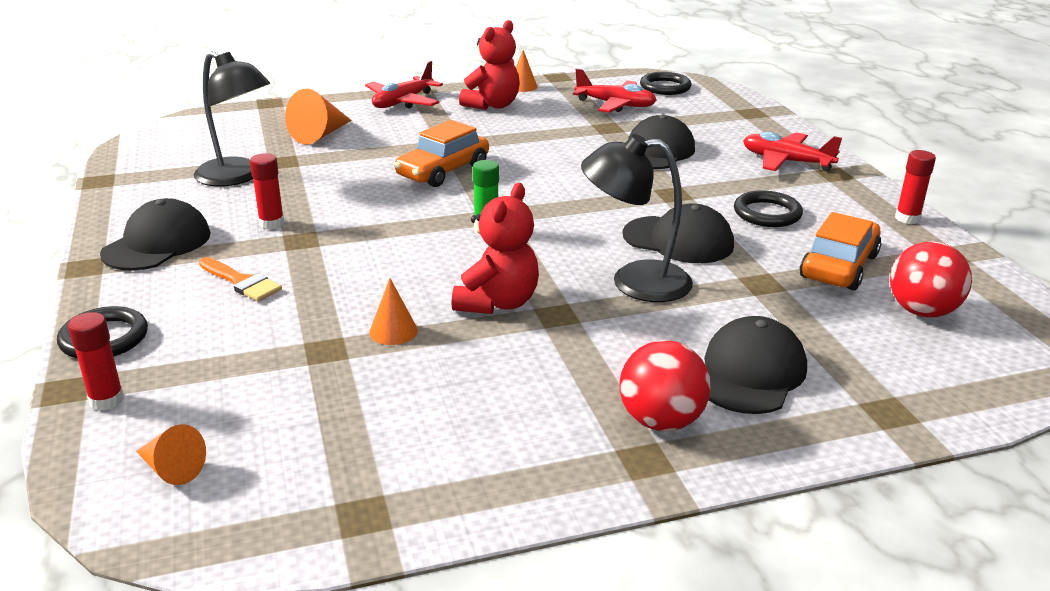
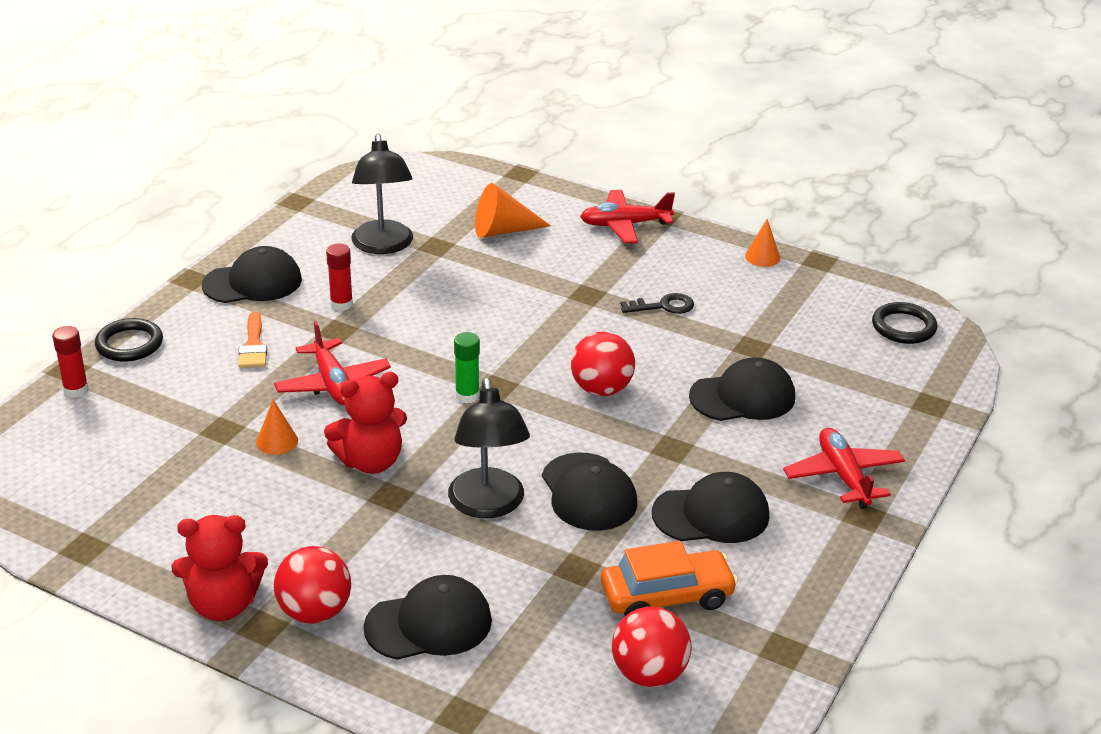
camera: 45 degrees right, 5 degrees up
(172, 469) = (46, 456): orange cone -> none
(443, 171) = (532, 320): orange car -> none
(492, 105) = (694, 267): red teddy bear -> red teddy bear (223, 605)
(514, 130) = (663, 306): none -> black key
(568, 185) = (601, 389): none -> red ball
(615, 105) = (809, 324): red plane -> red plane (332, 383)
(634, 281) = (488, 505): black lamp -> black lamp turned 150 degrees counterclockwise
(767, 213) = (711, 514): black ring -> black cap
(907, 218) = (828, 598): red glue stick -> none

